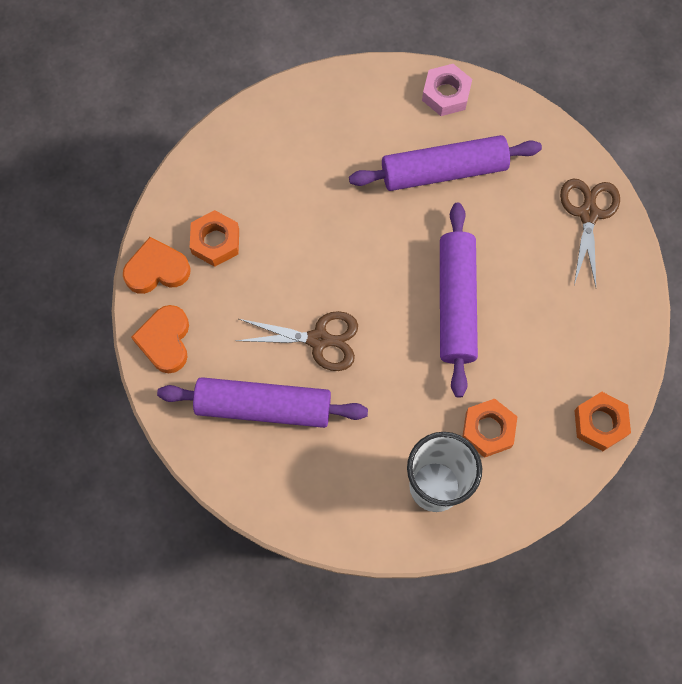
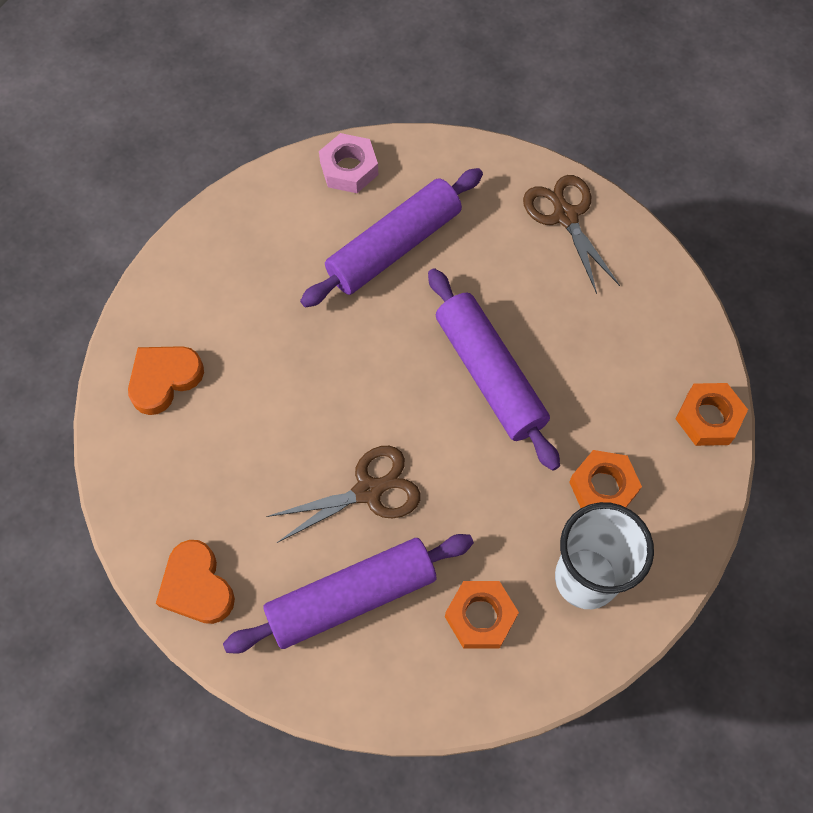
camera: 30 degrees left, 5 degrees down
(157, 270) = (141, 512): orange heart -> orange heart (164, 379)
(215, 241) = (190, 446): orange nut -> orange nut (480, 617)

